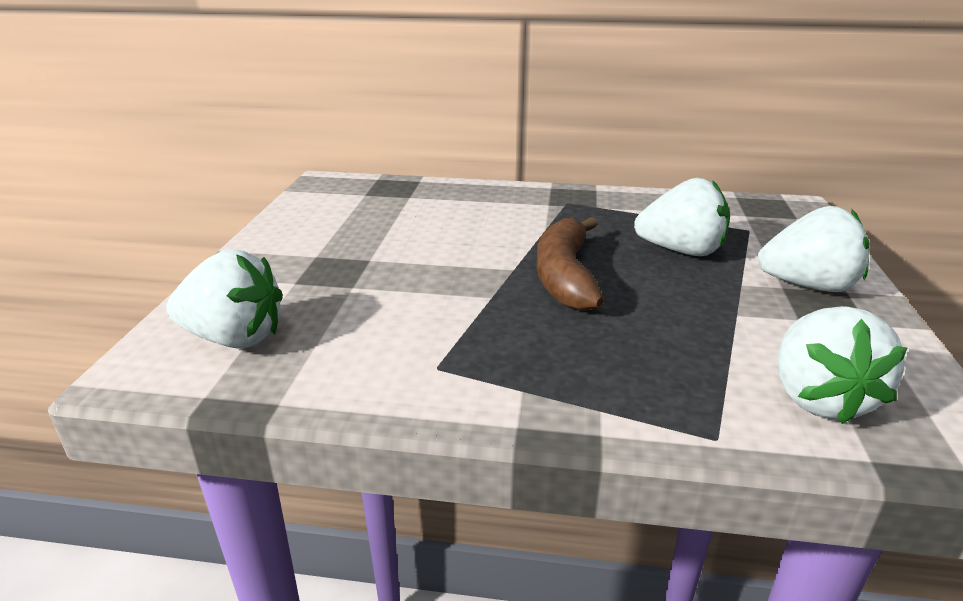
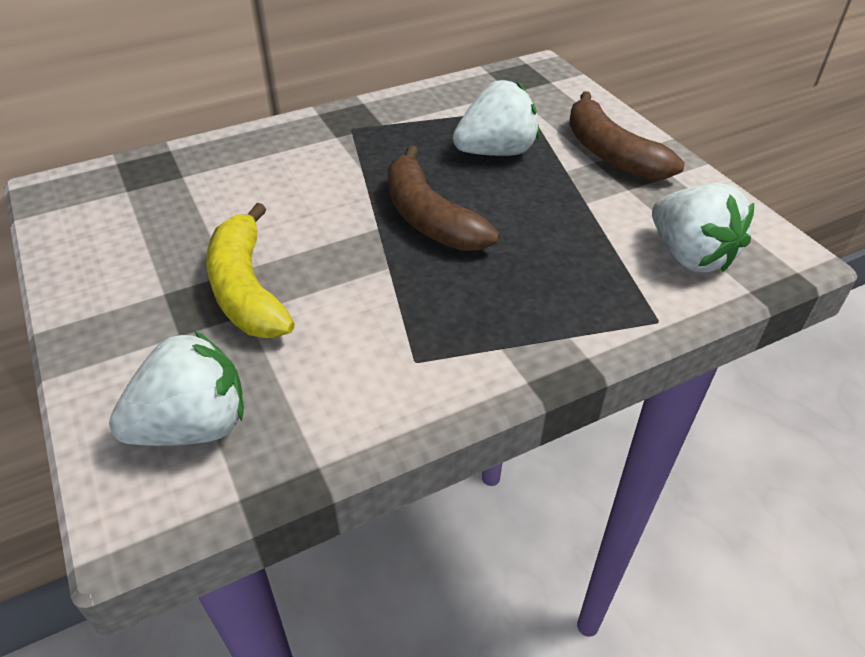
camera: 35 degrees left, 15 degrees up
(370, 272) = (247, 289): none -> yellow banana
(808, 285) = (610, 153): white strawberry -> brown banana

